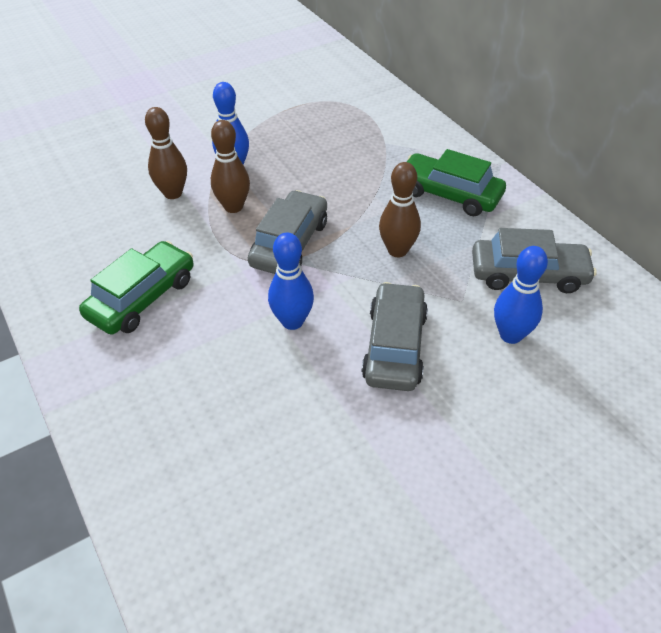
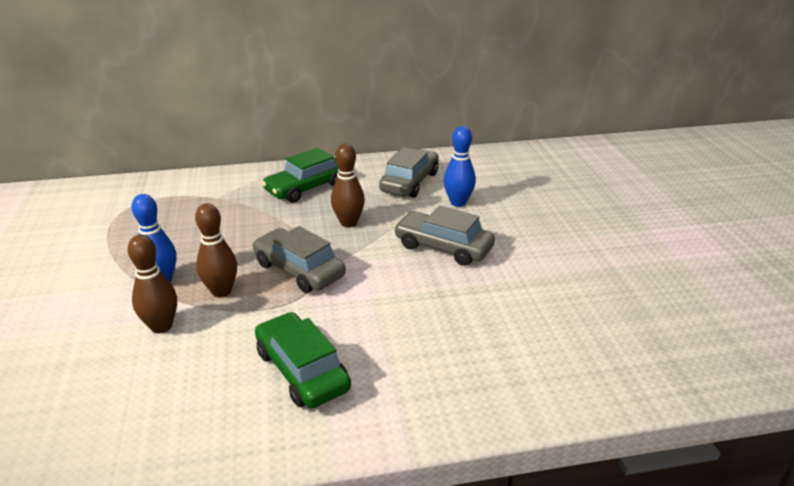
camera: 70 degrees left, 15 degrees down
(292, 321) = (390, 287): blue bowling pin -> none

